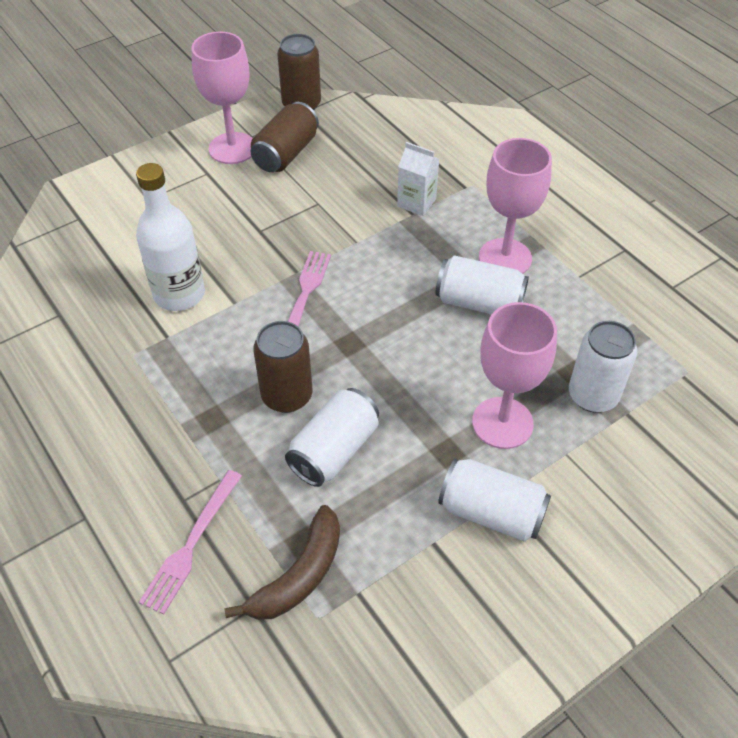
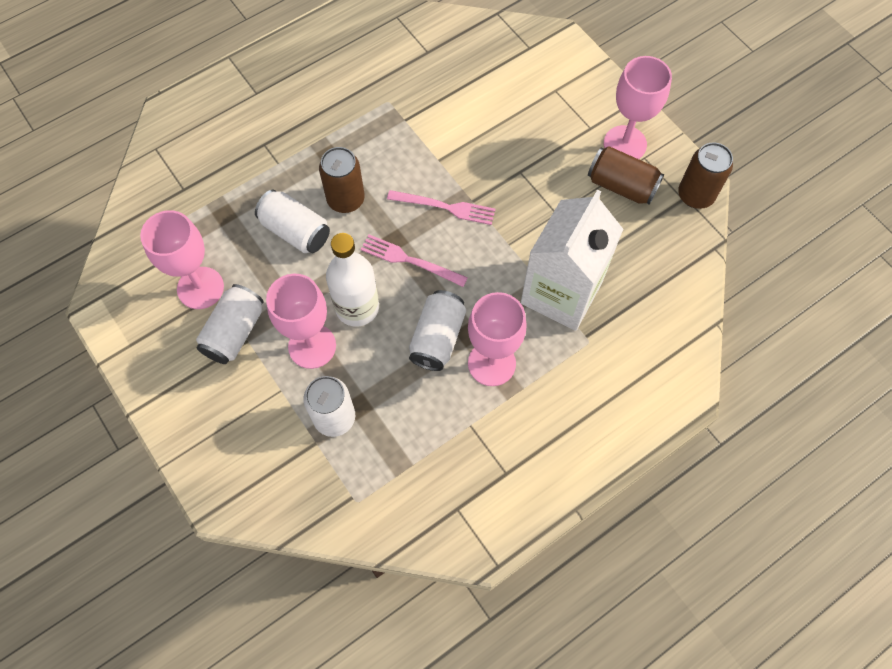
camera: 90 degrees right, 15 degrees up
(179, 294) = (447, 123): white bottle -> white bottle (357, 307)
(191, 544) = (230, 152): pink fork -> pink fork (410, 260)
(299, 575) = (201, 213): brown banana -> none
(416, 202) = (561, 292): white carton -> white carton, size x2.28
(426, 563) = (200, 288): none -> pink goblet

